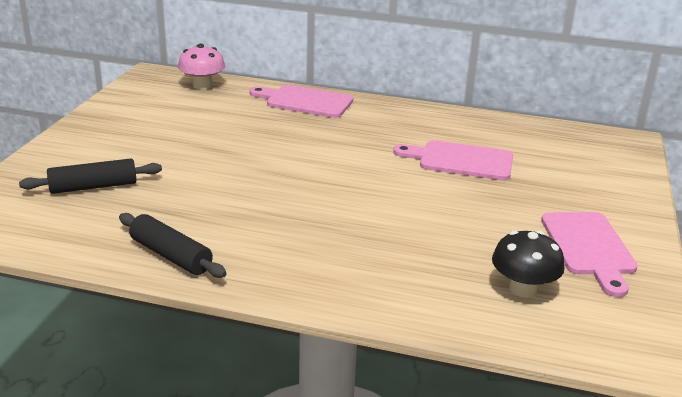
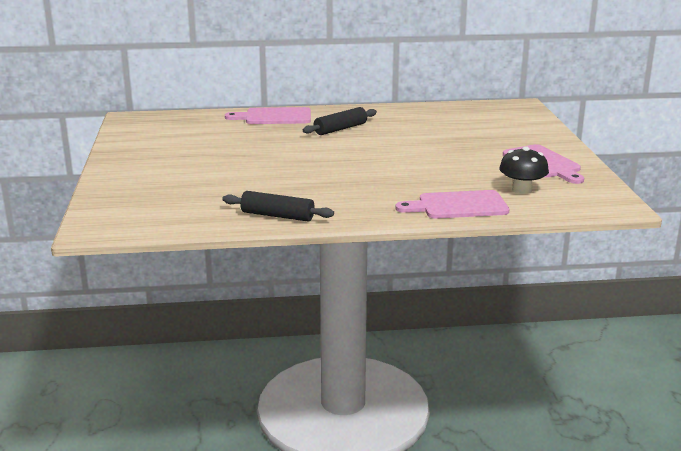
camera: 20 degrees left, 5 degrees down
(93, 187) = (172, 191): black rolling pin -> black rolling pin (340, 129)
(202, 85) = (181, 119): pink mushroom -> none
(460, 160) = (421, 133): pink cutting board -> pink cutting board (458, 206)

